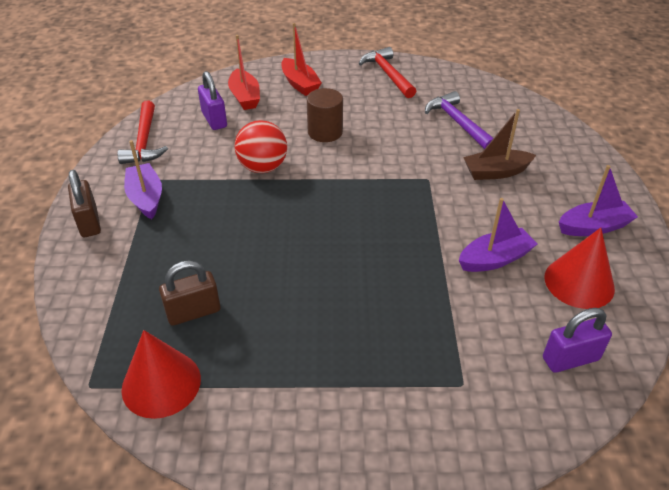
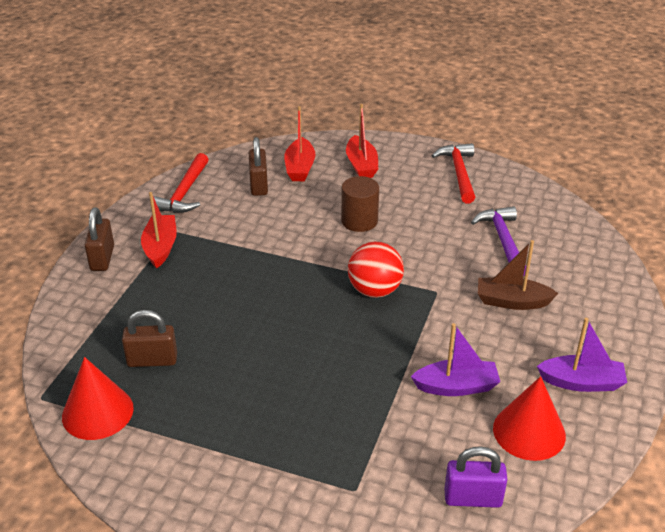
camera: 20 degrees right, 5 degrees down
(146, 198) = (160, 247): purple boat -> red boat
(214, 120) = (259, 185): purple padlock -> brown padlock
(263, 167) = (280, 243): red ball -> red ball (374, 290)

